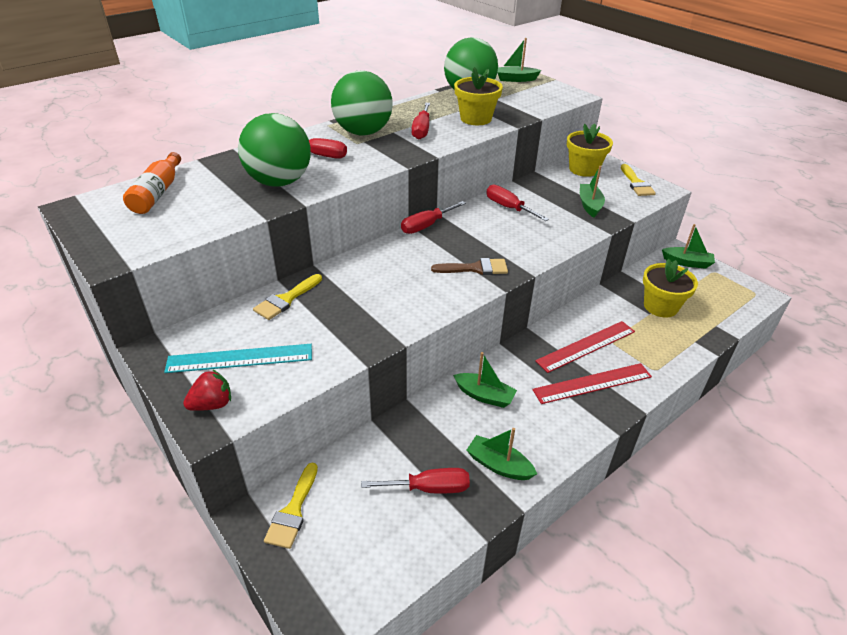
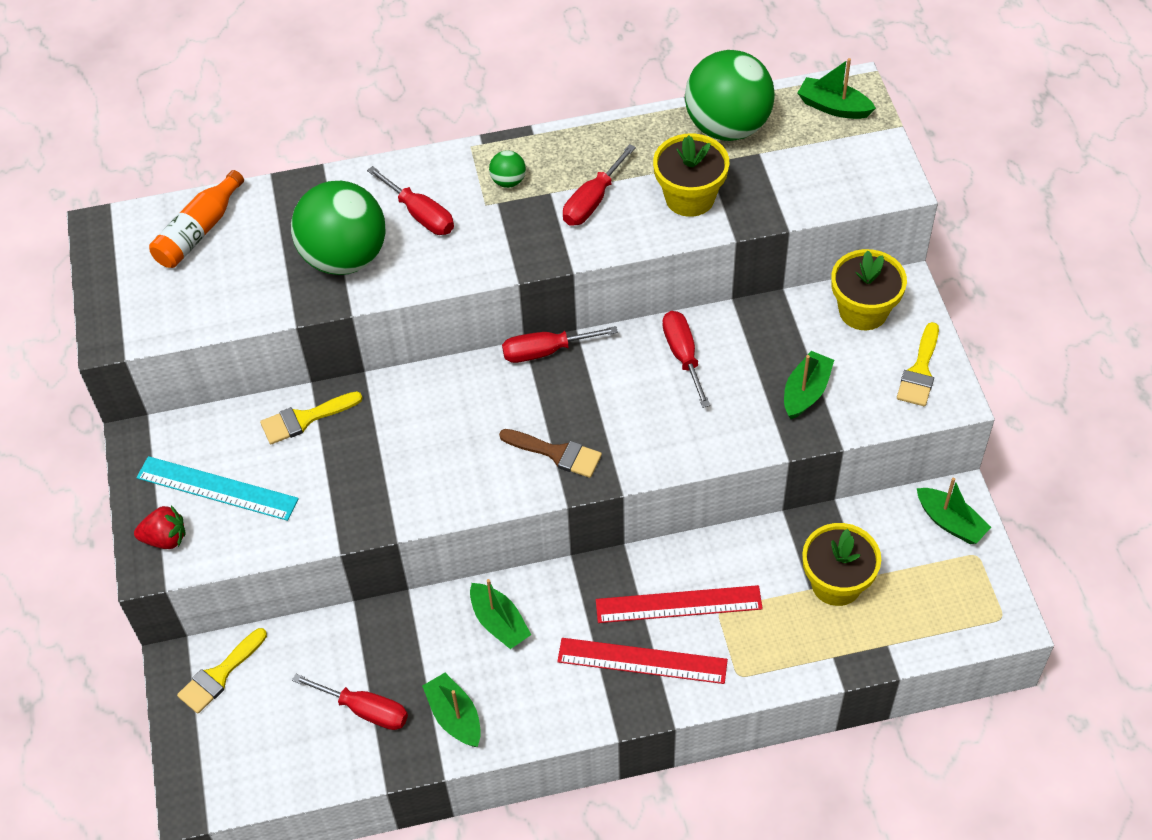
camera: 30 degrees right, 15 degrees up
(363, 132) = (508, 181): green ball -> green ball, size x0.41

